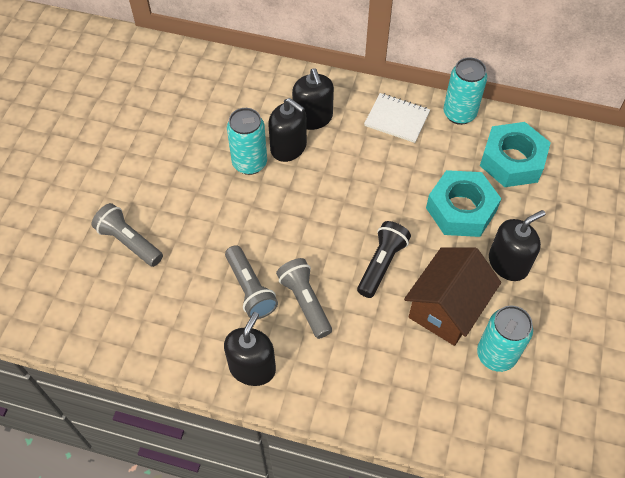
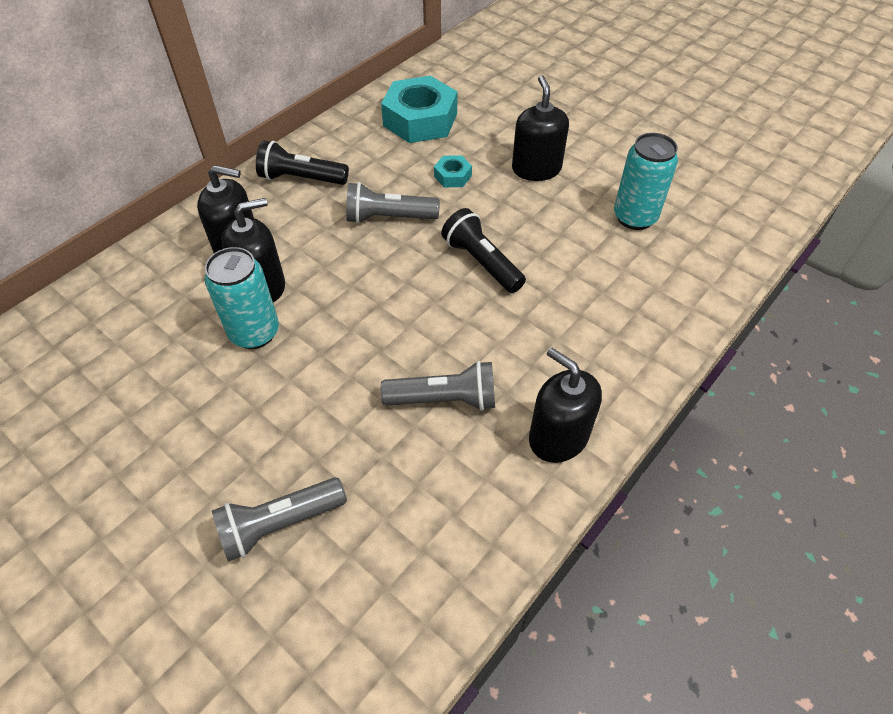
camera: 65 degrees left, 5 degrees down
(305, 302) = (493, 349): grey flashlight -> grey flashlight (389, 218)
(397, 119) = (301, 179): white notebook -> black flashlight
(447, 308) = (564, 232): brown house -> none
(459, 114) = (334, 132): turquoise can -> none
(461, 209) = (452, 176): turquoise nut -> turquoise nut, size x0.46

